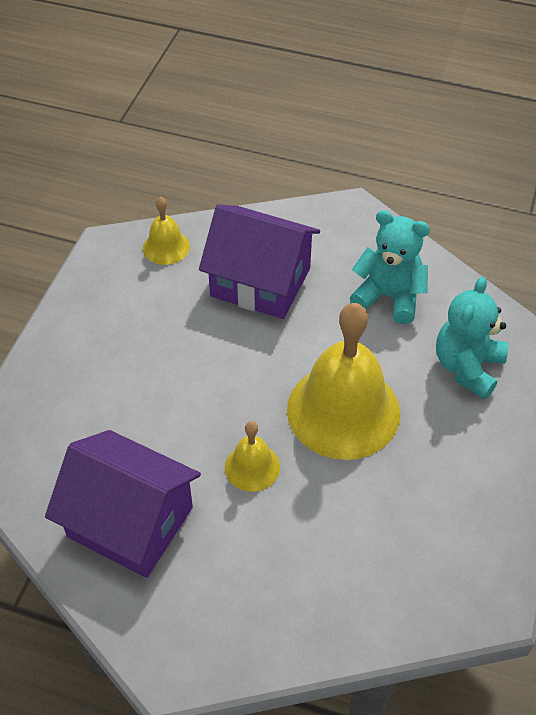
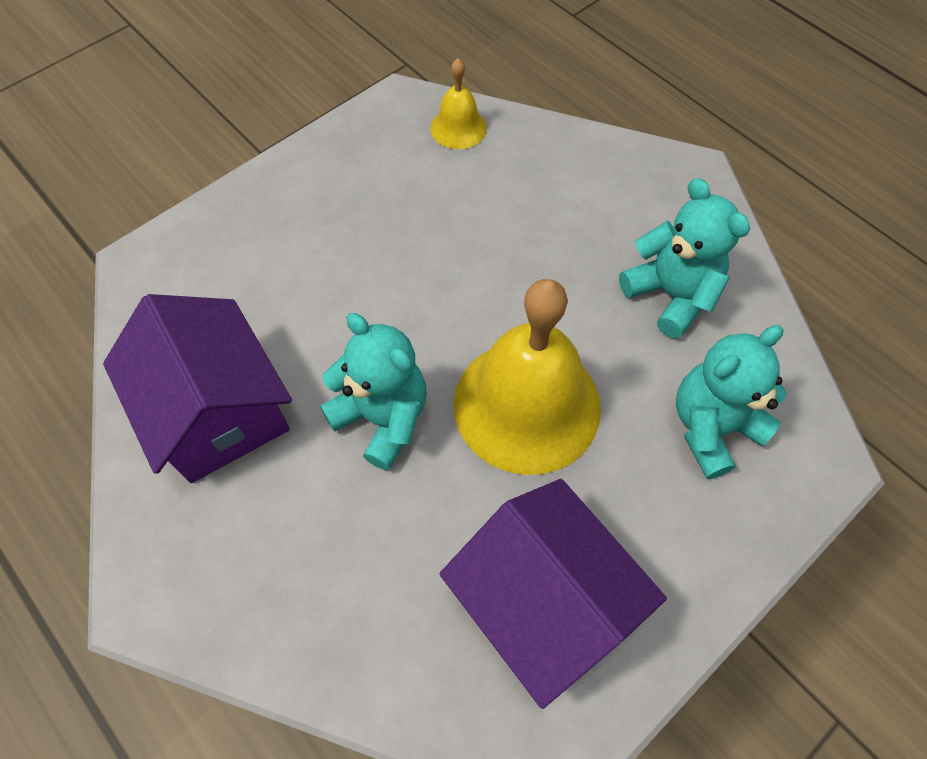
camera: 30 degrees right, 10 degrees up
(252, 467) = (382, 418): yellow bell -> turquoise teddy bear
(260, 282) = (533, 210): purple house -> purple house (543, 601)

